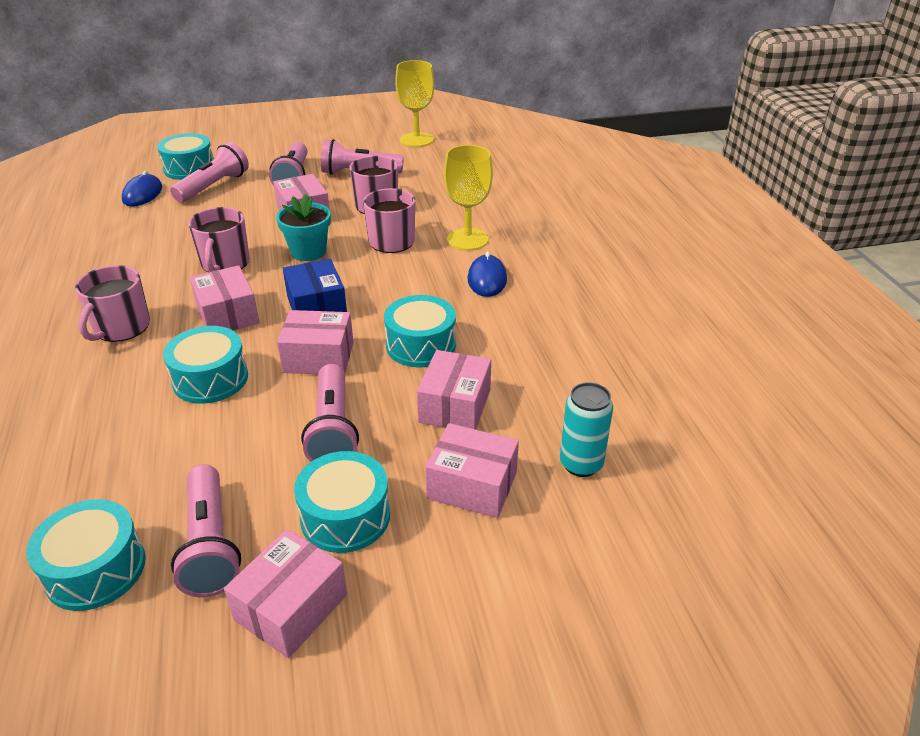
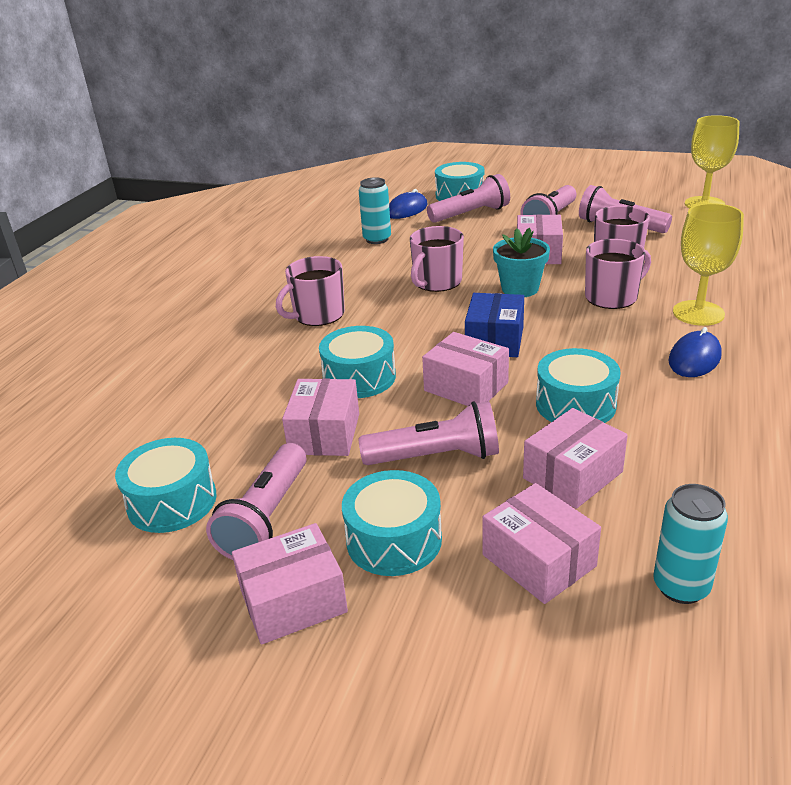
camera: 35 degrees right, 5 degrees down
(131, 232) = (377, 239): none -> turquoise can
(227, 315) = (410, 327): pink box -> pink box (324, 434)
(333, 429) = (436, 456): pink flashlight -> pink flashlight turned 120 degrees counterclockwise

